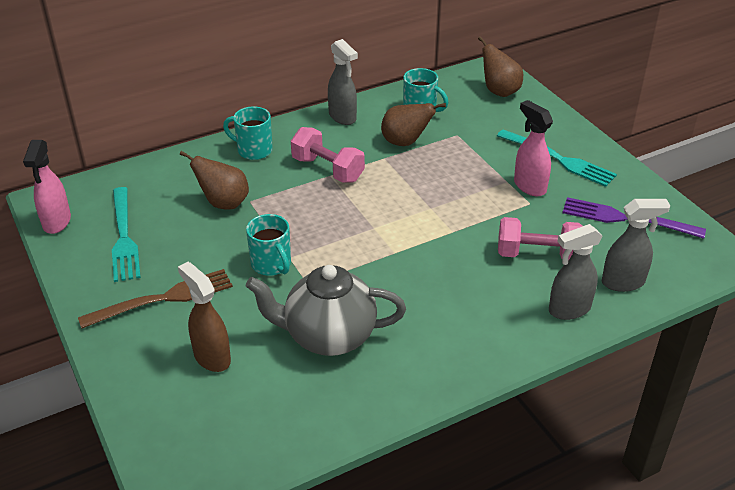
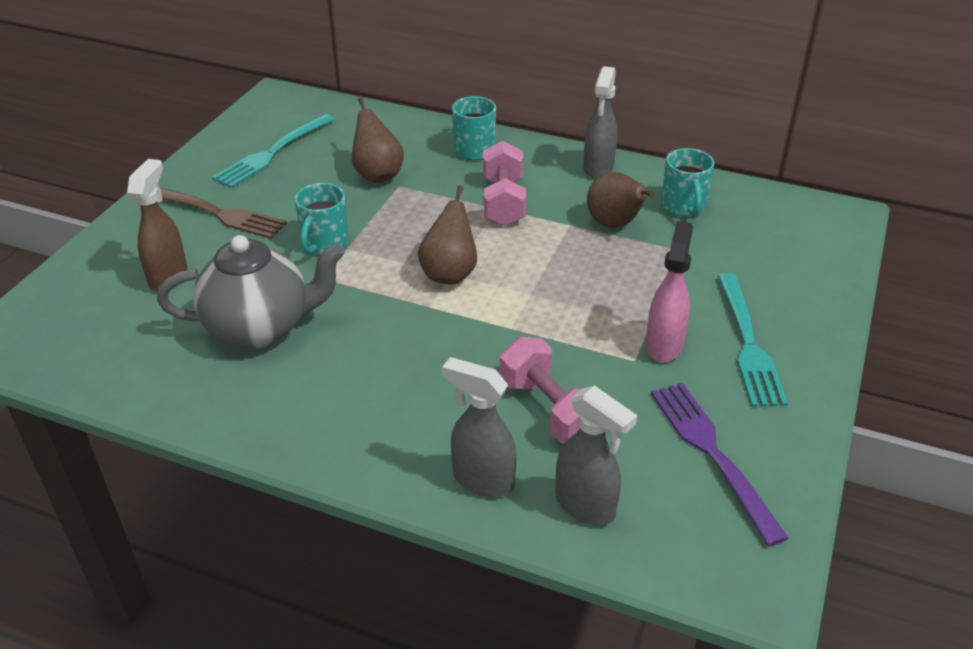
camera: 50 degrees right, 0 degrees up
(57, 222) = (254, 115): pink spray bottle -> none
(328, 336) = (260, 328): grey teapot -> grey teapot turned 120 degrees clockwise
(499, 91) = (806, 239): brown pear -> brown pear (449, 274)

